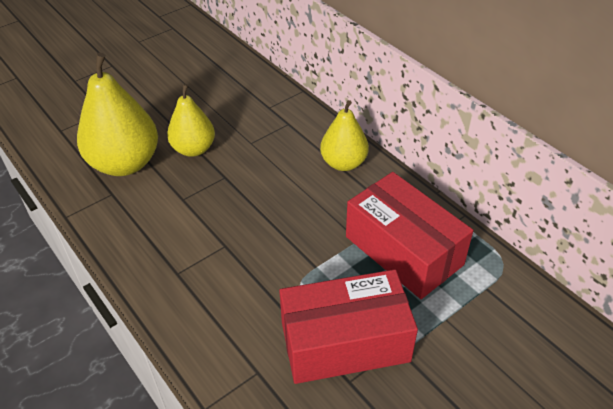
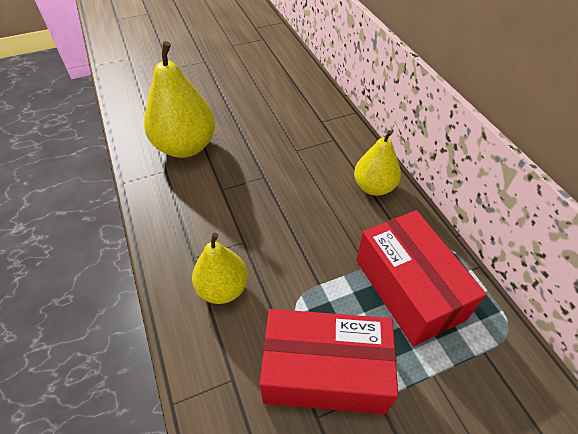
camera: 15 degrees right, 5 degrees up
(194, 149) = (246, 146): yellow pear -> yellow pear (223, 288)

